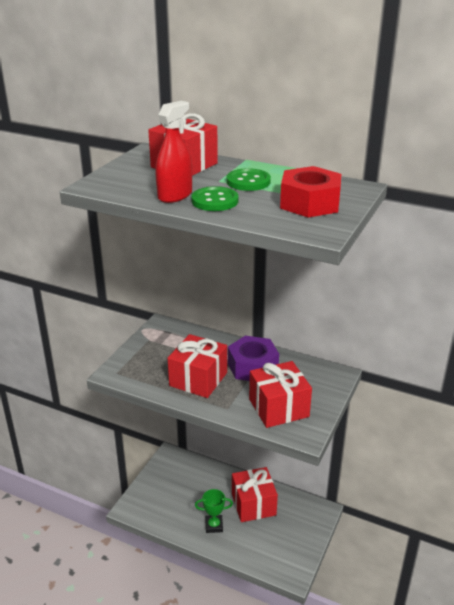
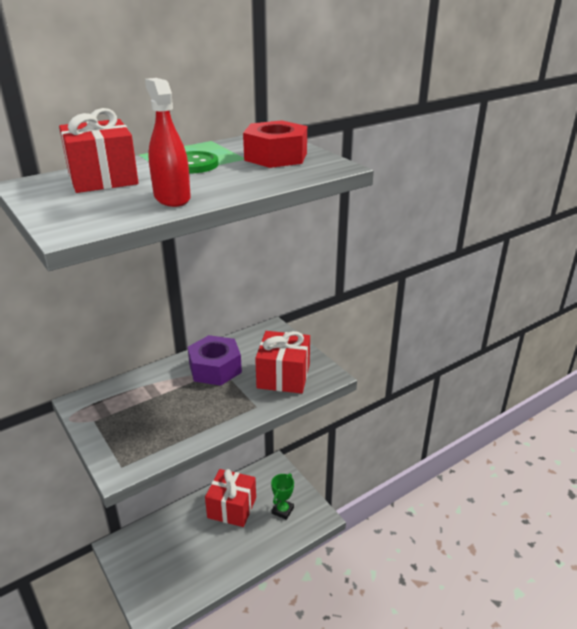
camera: 60 degrees left, 0 degrees up
(198, 379) = (197, 409): red gift -> none
(214, 525) = (231, 550): green trophy -> green trophy (282, 510)
(215, 201) = (214, 185): green button -> none

